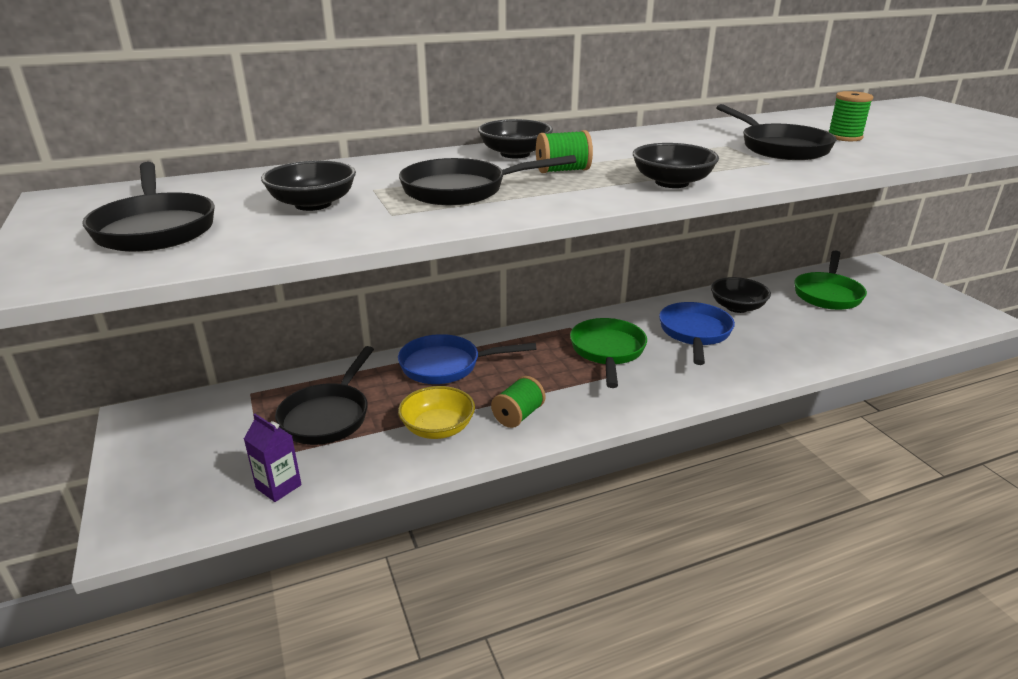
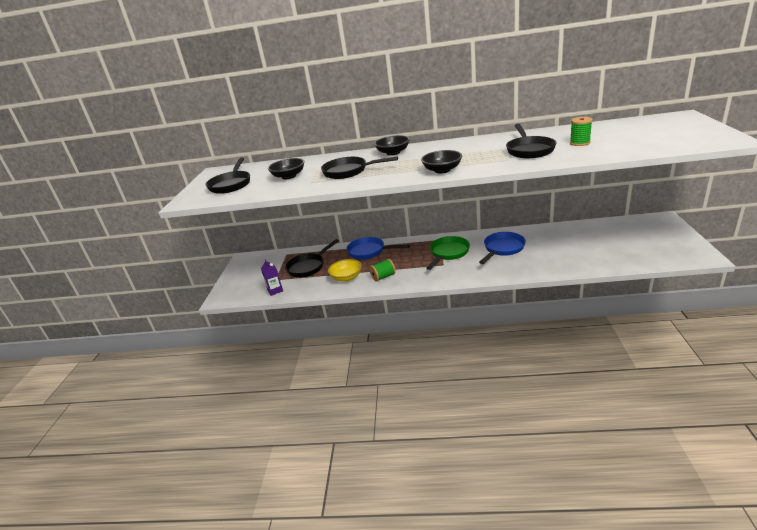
camera: 30 degrees right, 0 degrees up
(562, 170) = (402, 162): green spool -> none
(737, 307) = (541, 237): black bowl -> none
(827, 294) = (607, 234): green pan -> none

